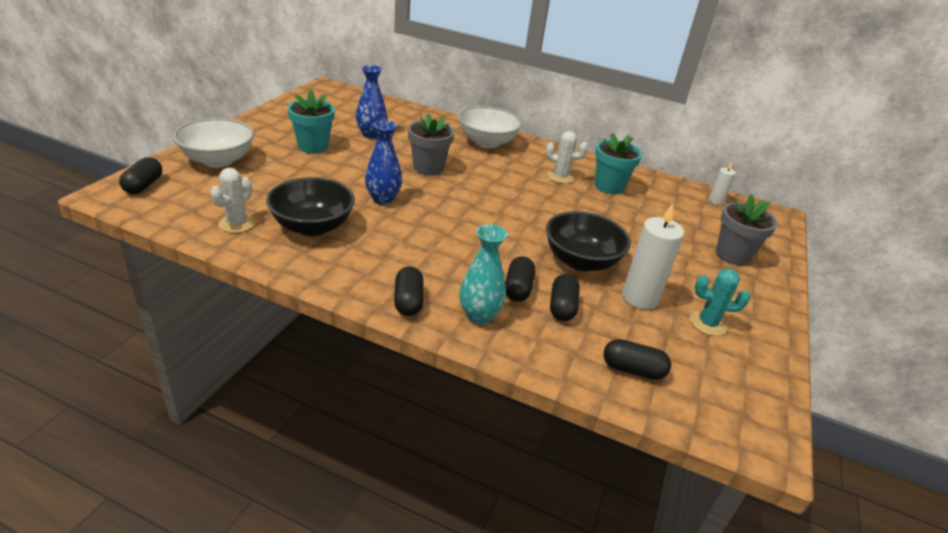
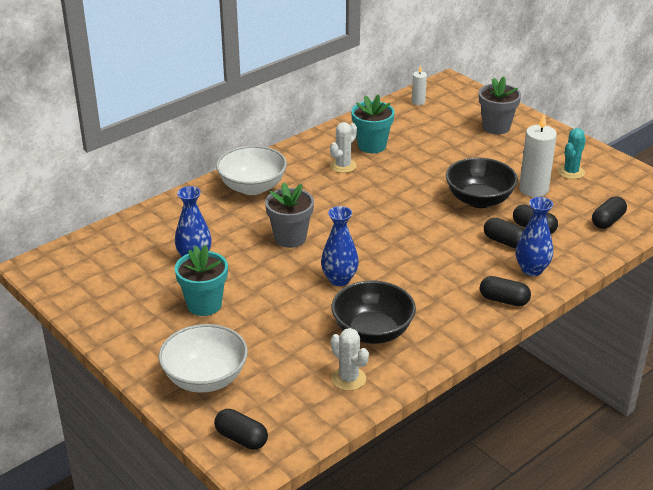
camera: 60 degrees left, 0 degrees up
(479, 315) = (531, 270): turquoise vase -> blue vase

